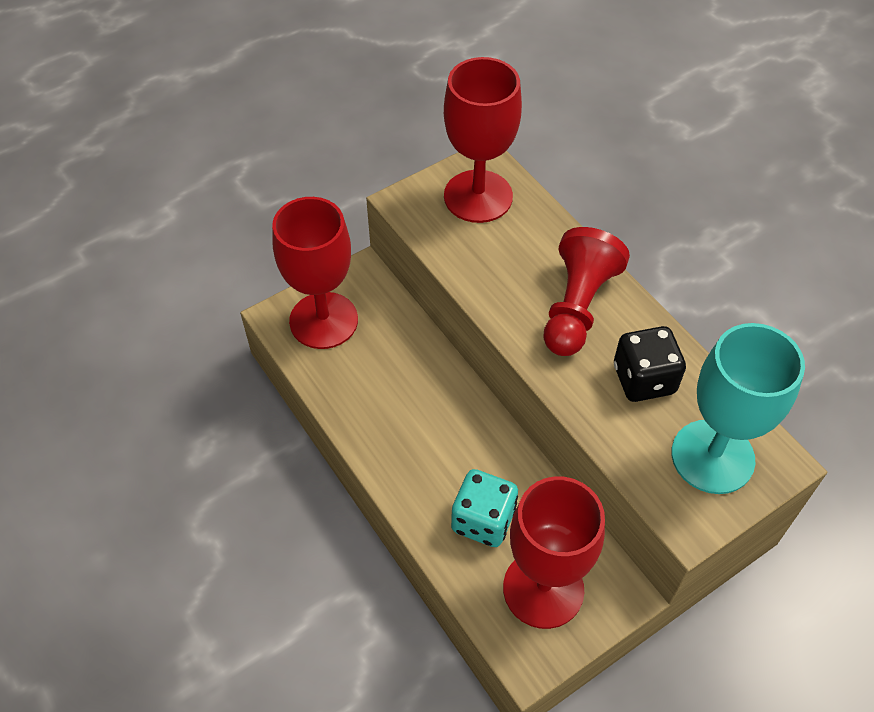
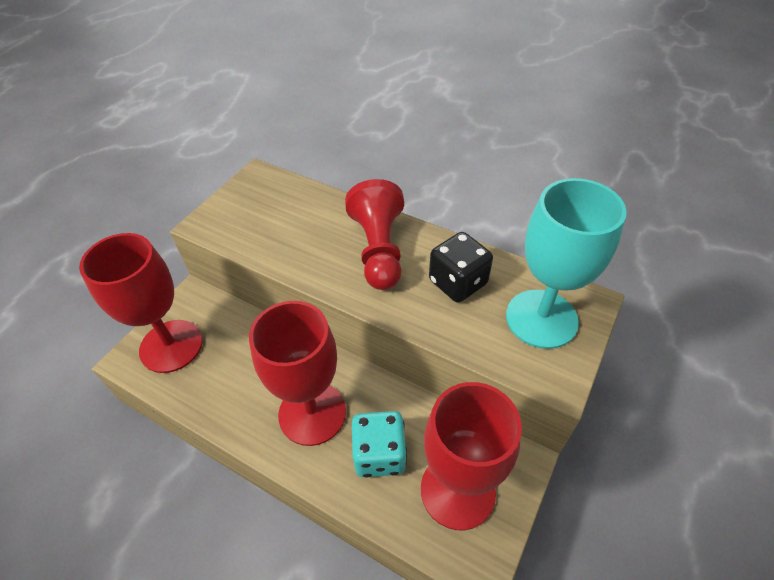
camera: 25 degrees left, 5 degrees down
(478, 196) = (263, 200): red goblet -> red goblet (312, 413)

